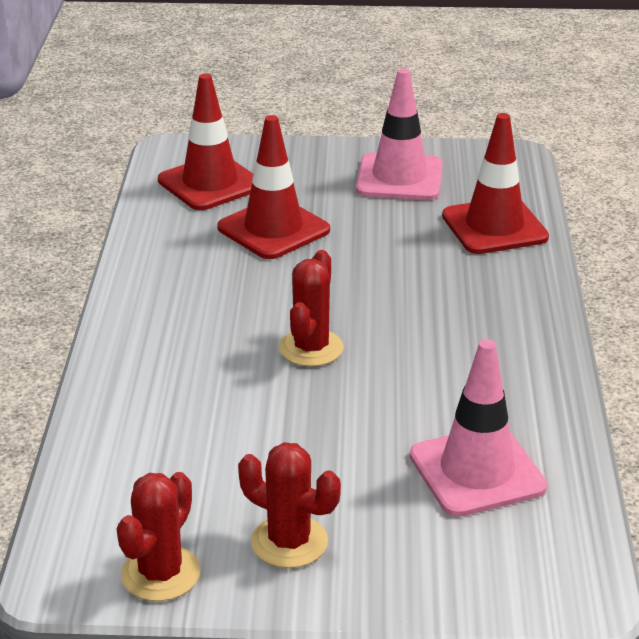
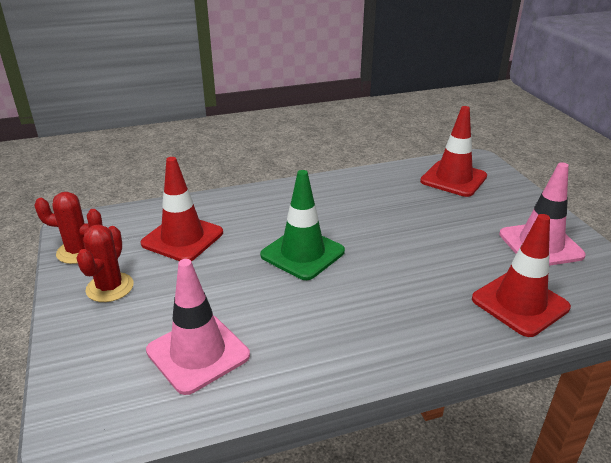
camera: 70 degrees right, 0 degrees up
(273, 229) = (424, 211): red traffic cone -> red traffic cone (182, 238)
(311, 348) = (302, 253): red cactus -> green traffic cone

